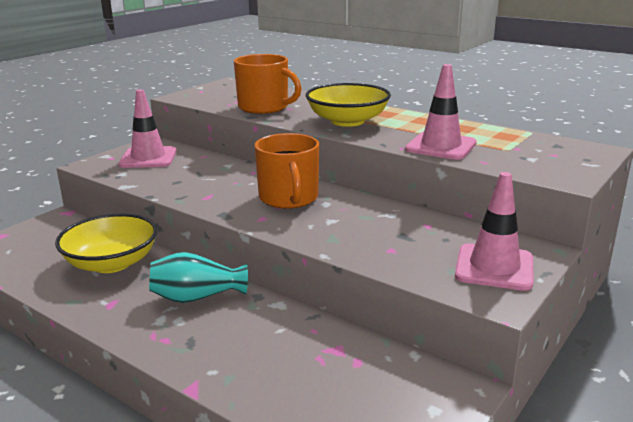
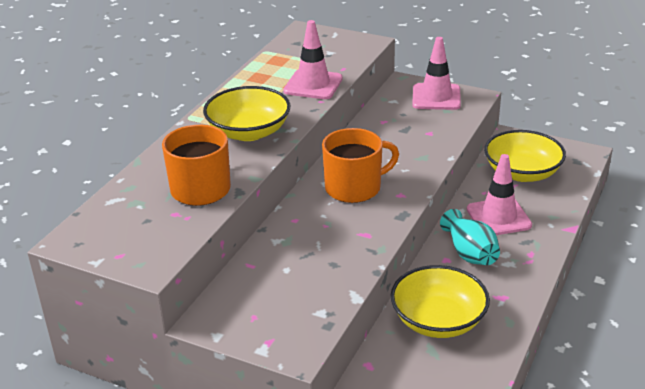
camera: 100 degrees left, 10 degrees up
(148, 158) = (265, 307): pink traffic cone -> pink traffic cone (498, 217)
(351, 375) = (522, 173): none -> yellow bowl

